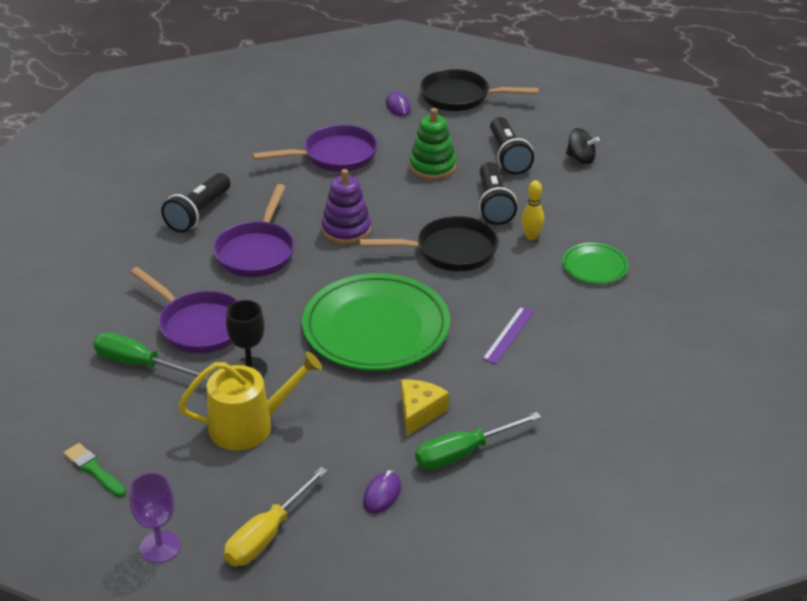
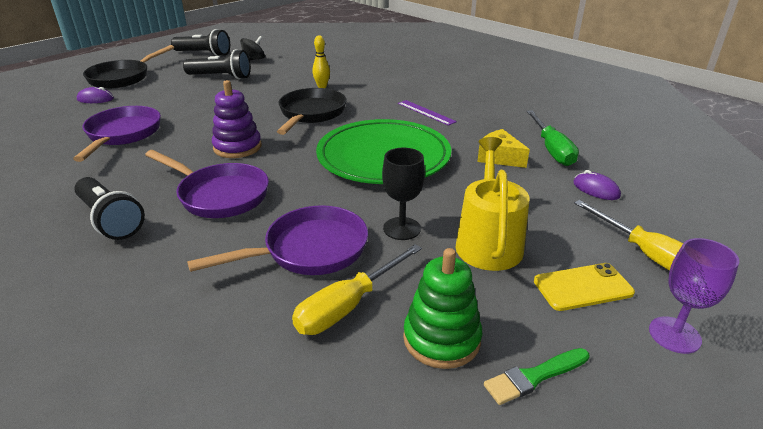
camera: 70 degrees left, 5 degrees down
(139, 364) = (348, 306): green screwdriver -> yellow screwdriver
(204, 490) = (583, 287): none -> yellow phone
(432, 167) = (197, 101): green stacking toy -> green stacking toy (441, 339)
(493, 205) = (272, 91): black flashlight -> black flashlight (204, 54)
(594, 266) = (372, 76): green plate -> none

